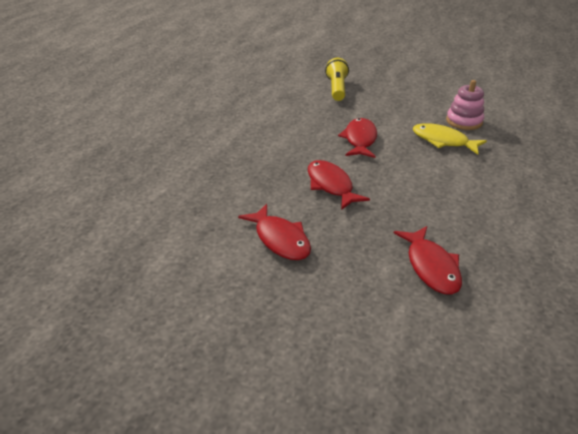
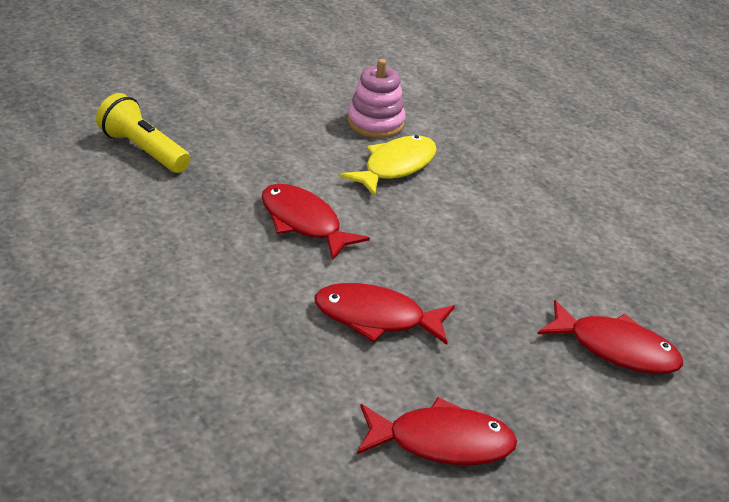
camera: 55 degrees left, 0 degrees up
(443, 141) = (395, 167): yellow fish -> yellow fish turned 150 degrees clockwise

